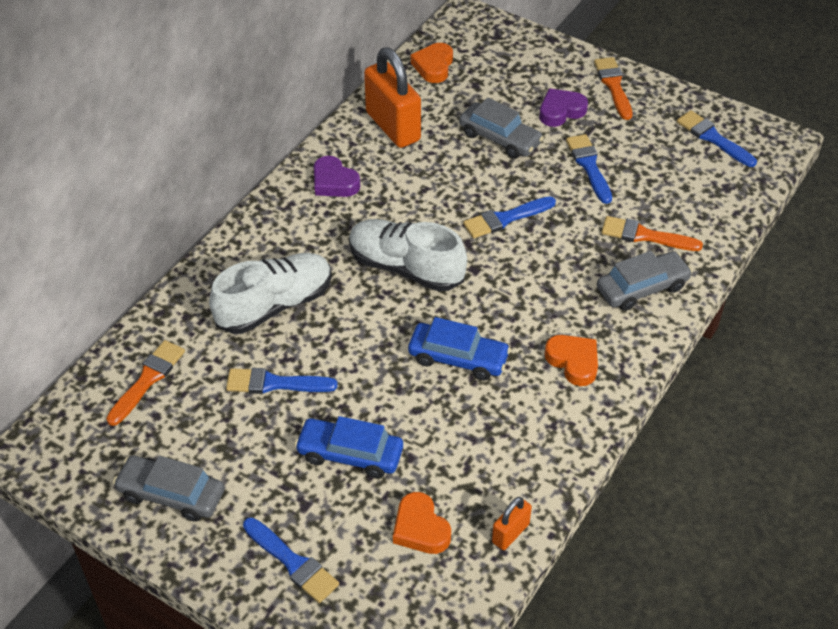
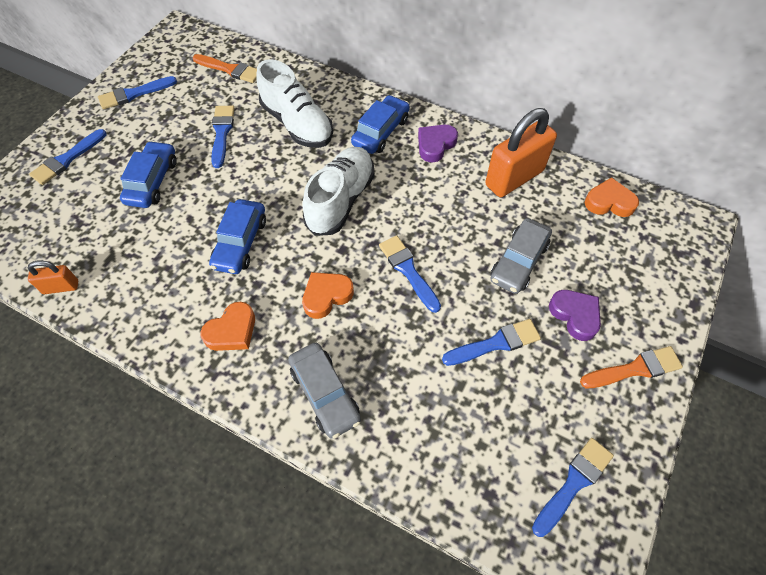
camera: 85 degrees right, 10 degrees up
(171, 494) = (134, 94): grey car -> blue brush
(304, 227) = (381, 132): none -> blue car
(420, 528) = (78, 228): orange heart -> orange heart (326, 296)
(510, 533) = (61, 287): orange padlock -> orange padlock turned 45 degrees counterclockwise
(645, 236) = (399, 398): orange brush -> none

